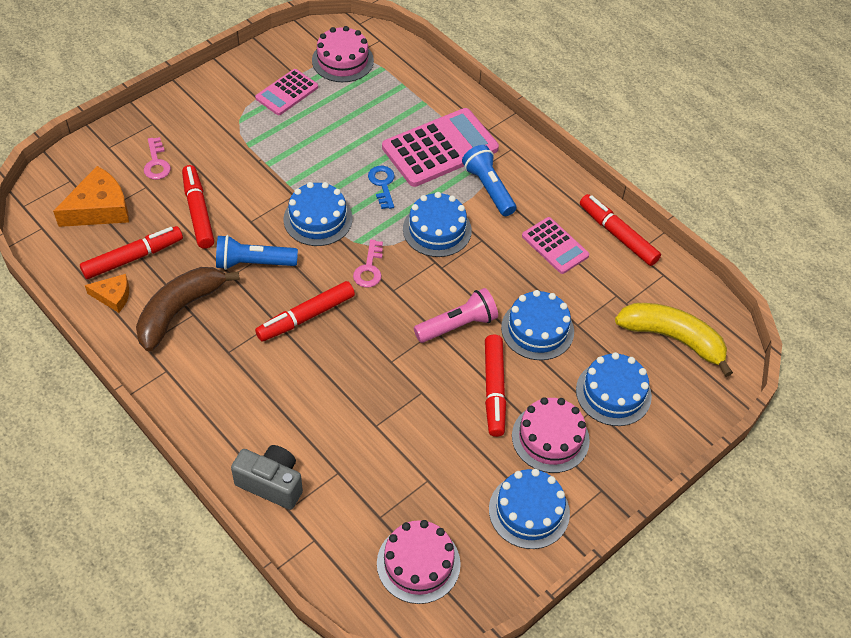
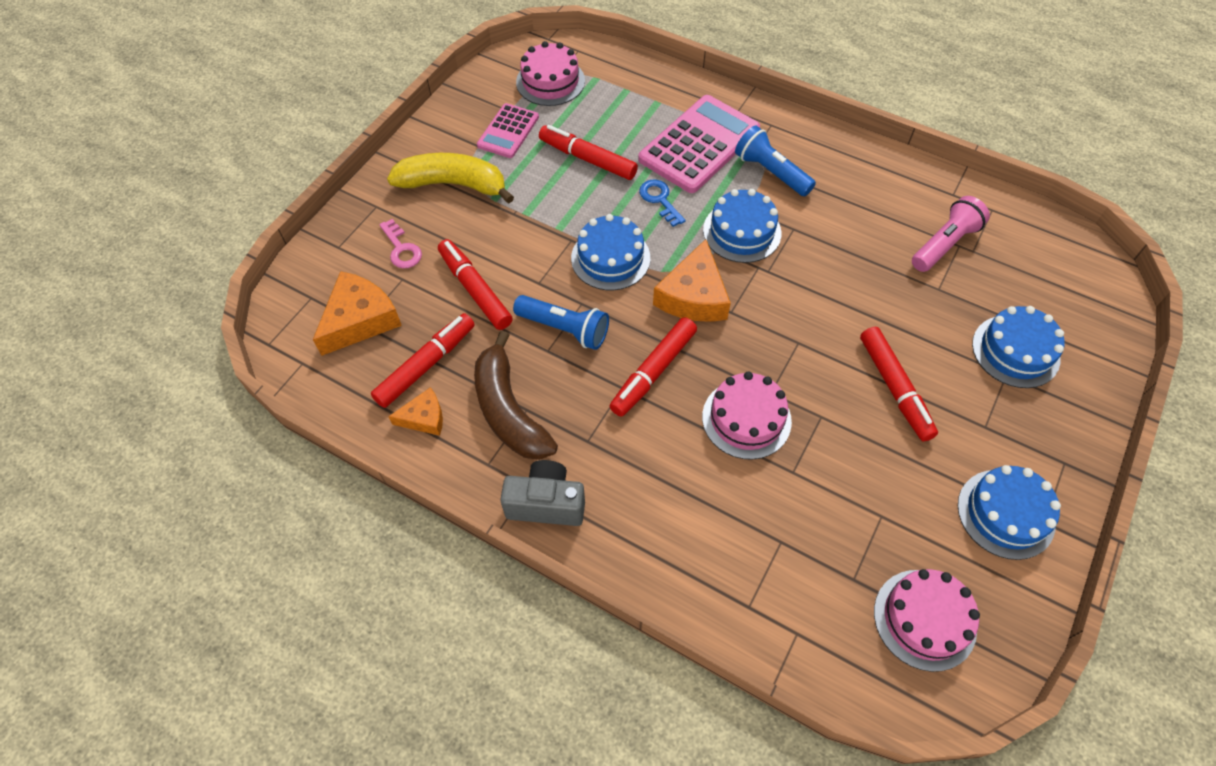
camera: 15 degrees left, 5 degrees up
(179, 311) = (509, 410): brown banana -> brown banana turned 45 degrees counterclockwise
(253, 263) = (565, 329): blue flashlight -> blue flashlight turned 135 degrees counterclockwise
(271, 483) = (714, 582): grey camera -> grey camera (546, 503)
(369, 268) = (693, 296): pink key -> orange cheese
(457, 325) = (819, 329): pink flashlight -> pink flashlight (944, 244)
(537, 329) = (902, 307): blue cake -> none
(550, 438) = (981, 422): pink cake -> pink cake (746, 419)
(555, 246) = (870, 212): pink calculator -> none
(617, 235) = (925, 182): red marker -> red marker (587, 159)
(673, 338) = (1039, 273): yellow banana -> yellow banana (453, 184)

